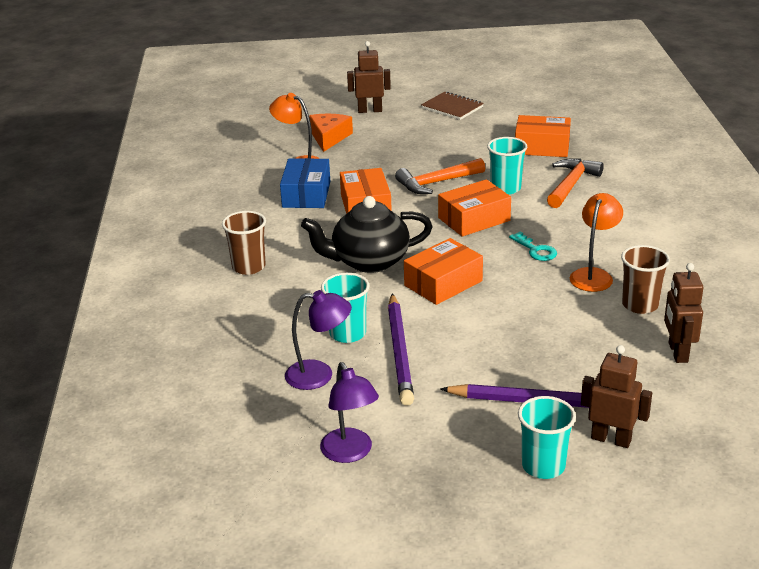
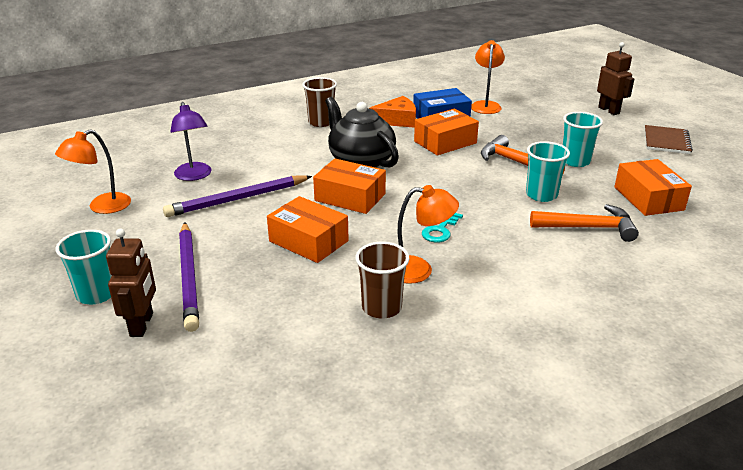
camera: 65 degrees right, 0 degrees up
(329, 137) = (540, 106): orange cheese -> orange cheese (397, 120)
(347, 333) = (253, 174): turquoise cup -> turquoise cup (575, 161)
(350, 453) = (102, 207): purple lamp -> orange lamp
(474, 219) = (468, 190): orange box -> orange box (308, 241)
(677, 352) = (304, 346): brown robot -> none

